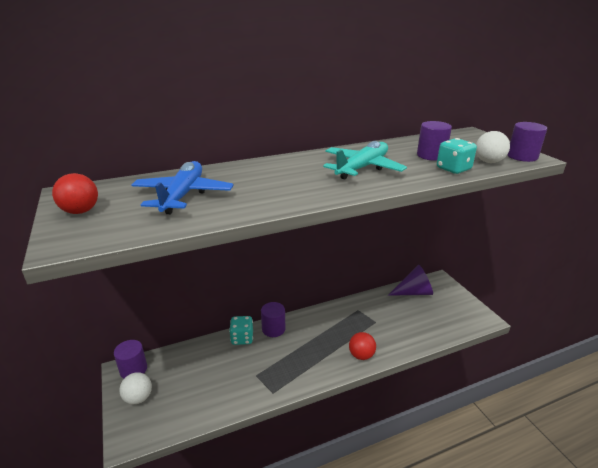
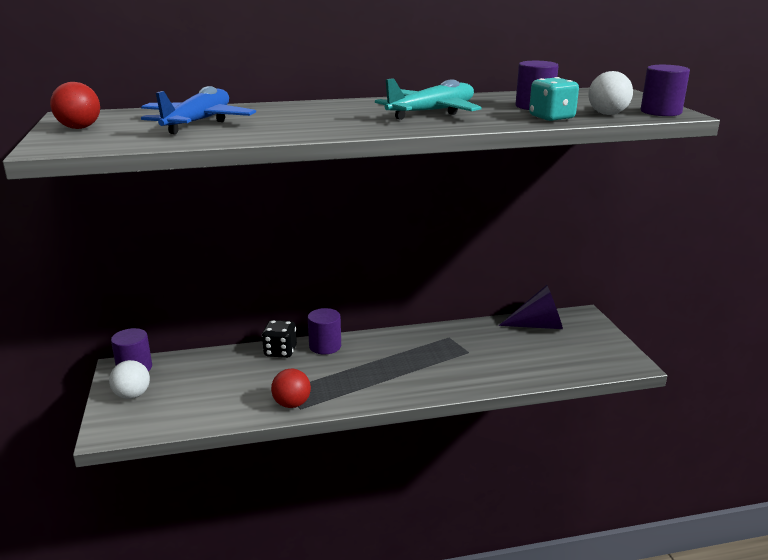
camera: 10 degrees right, 5 degrees down
(242, 338) = (280, 351): turquoise dice -> black dice
(361, 355) = (433, 384): red ball -> red ball (292, 404)

